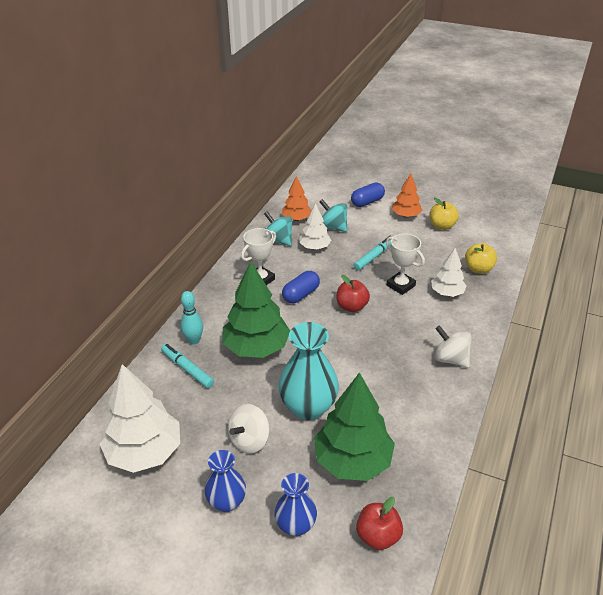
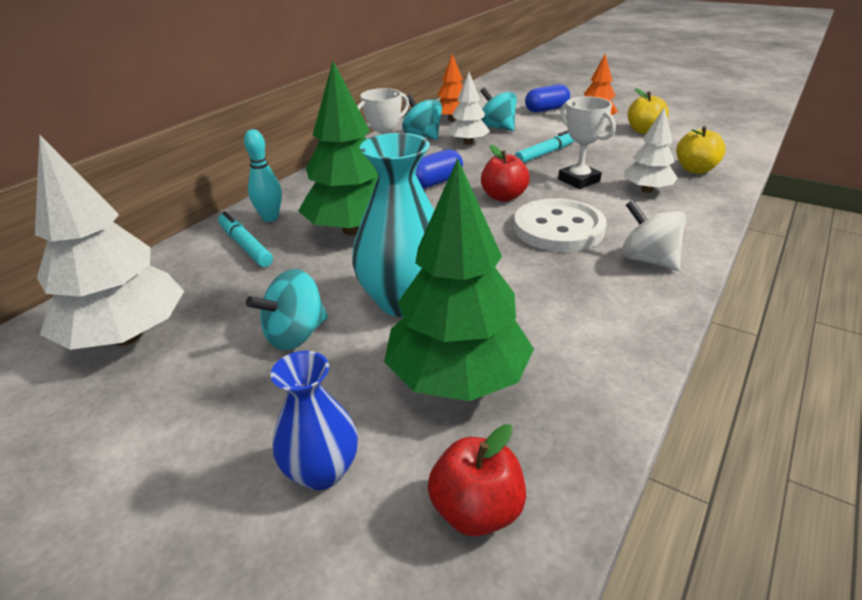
camera: 10 degrees right, 5 degrees down
(227, 502) = (217, 418): blue vase -> none
(250, 440) = (295, 335): white spinning top -> turquoise spinning top
(393, 335) = (558, 228): none -> white button

